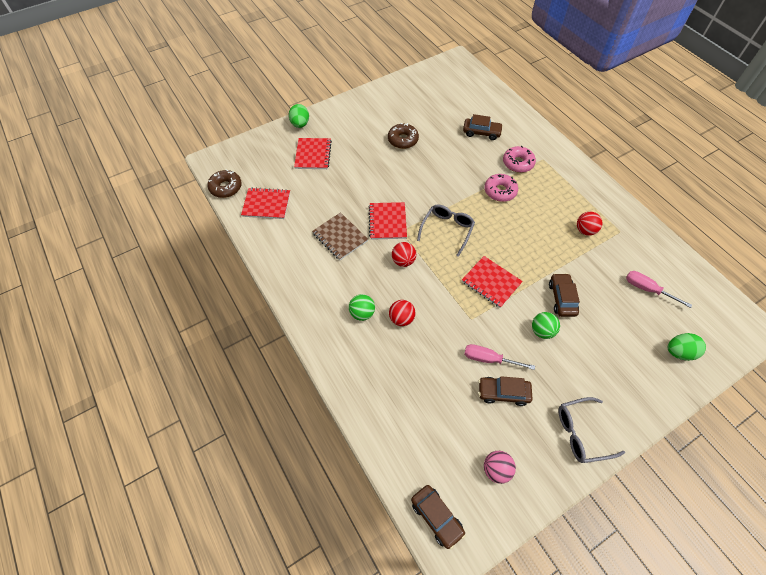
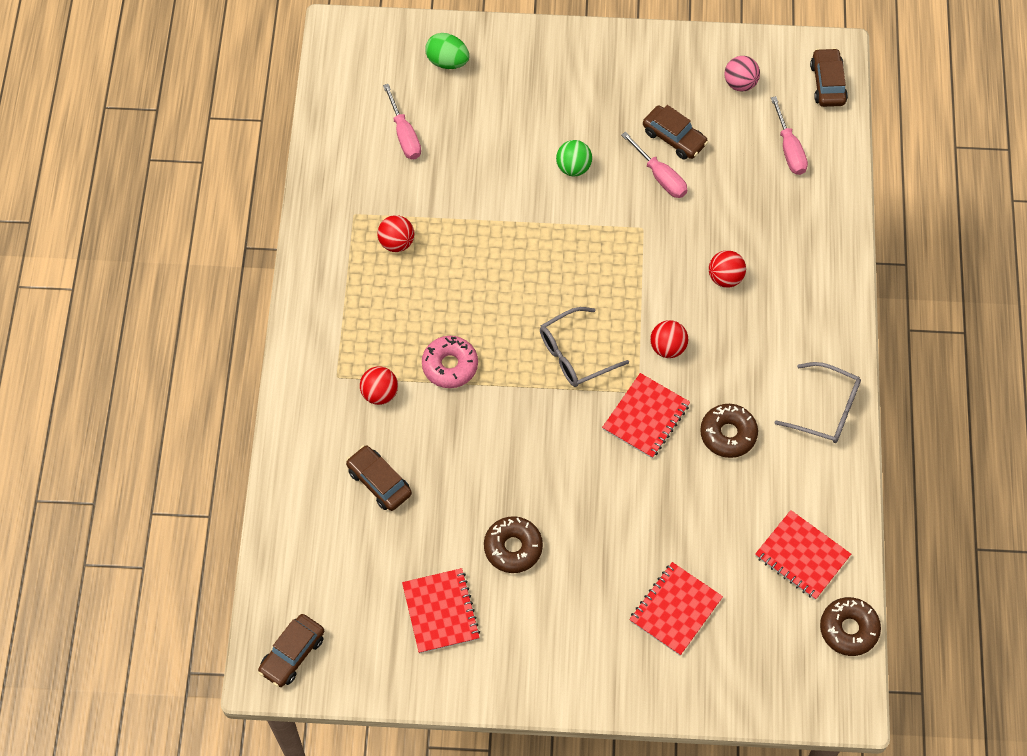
camera: 145 degrees left, 5 degrees up
(300, 124) = (656, 693): green egg -> none
(340, 237) = (728, 434): brown notebook -> brown donut
(362, 313) = (768, 312): green ball -> none
(425, 436) = (789, 149): none -> pink screwdriver
(491, 282) = (580, 253): red notebook -> red notebook (440, 612)
(518, 163) = (380, 393): pink donut -> red ball
(562, 298) = (514, 185): brown car -> brown car (292, 654)
(581, 433) = (628, 61): grey glasses -> grey glasses (826, 409)

